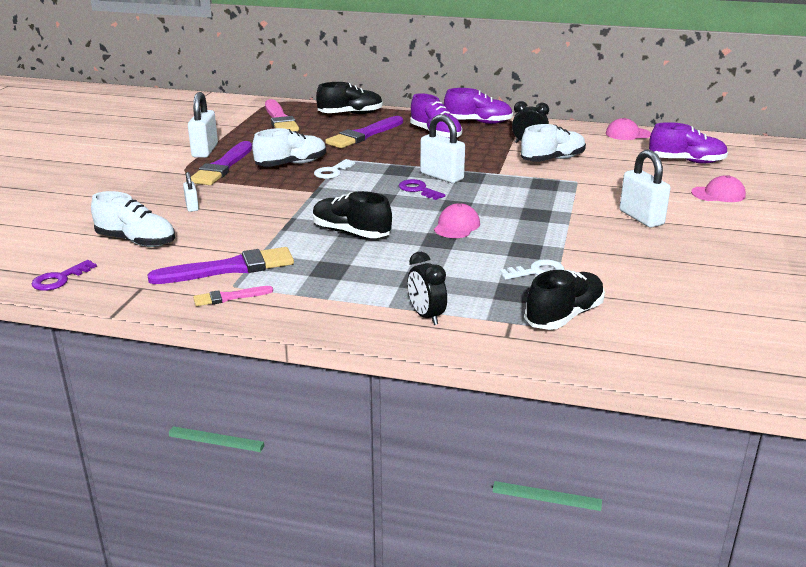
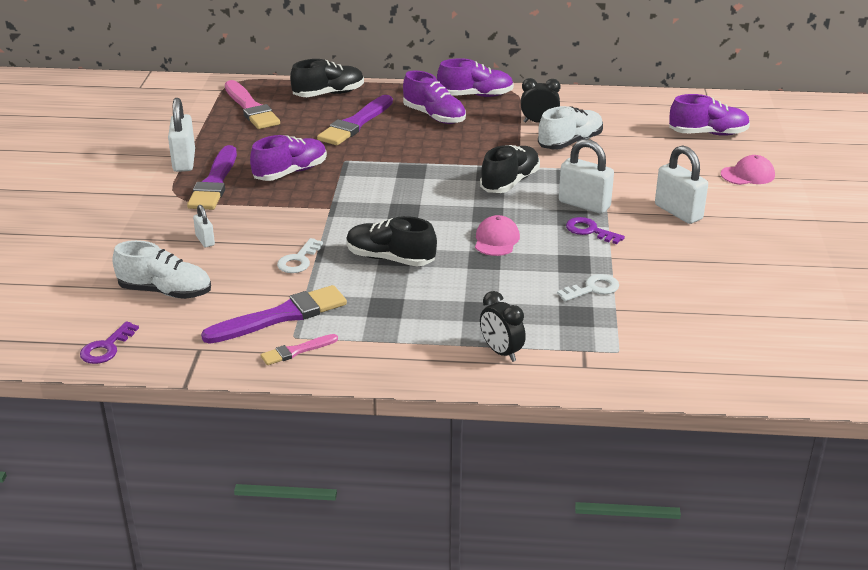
camera: 10 degrees left, 5 degrees up
(291, 164) = (290, 172): white shoe -> purple shoe
(332, 172) = (340, 179): white key -> white key (298, 260)
(418, 190) = (441, 196): purple key -> purple key (589, 231)
(441, 176) = (460, 176): white padlock -> white padlock (584, 204)
(564, 316) = (632, 338): black shoe -> black shoe (510, 182)
(628, 134) = (640, 100): pink cap -> none

